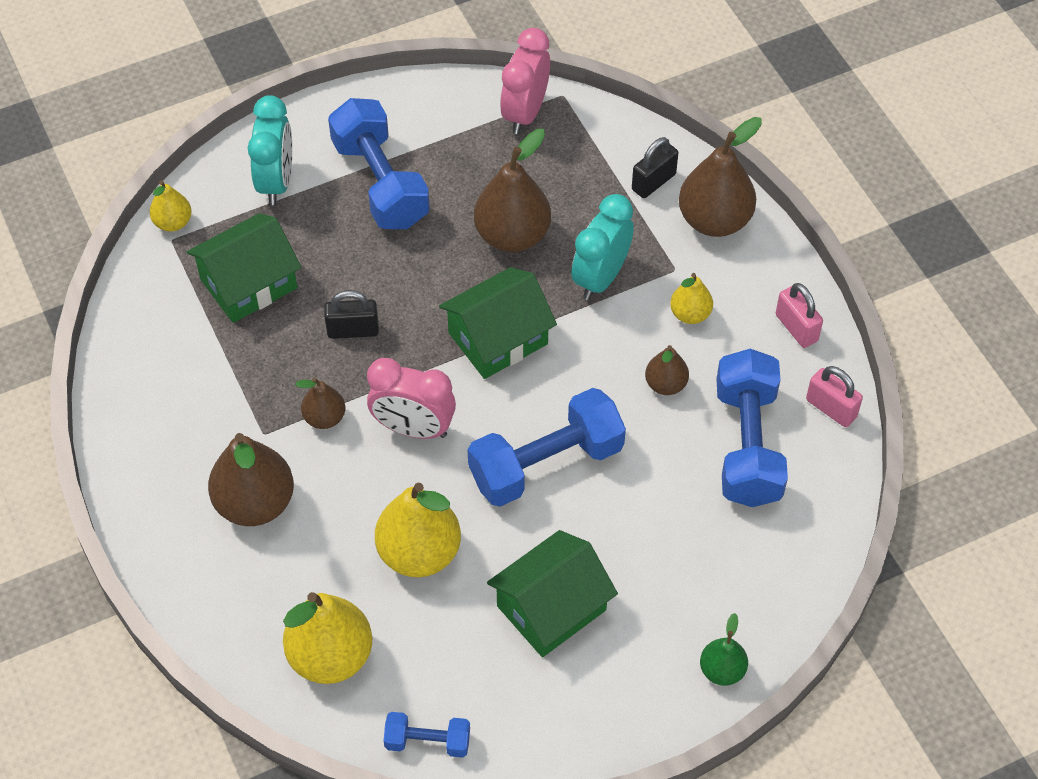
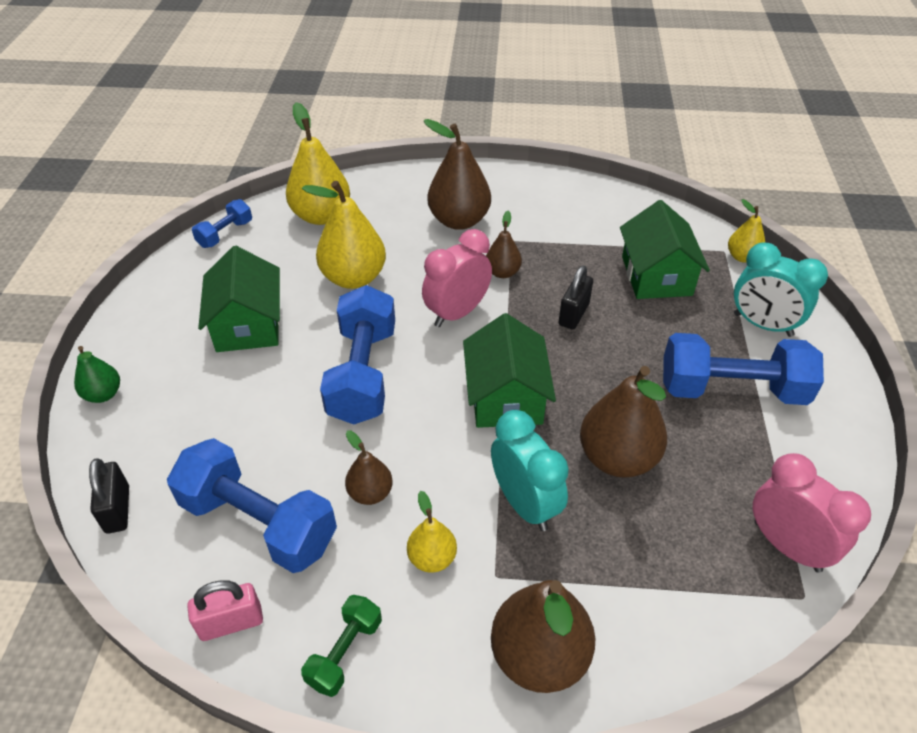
camera: 120 degrees right, 10 degrees down
(653, 182) = (627, 622): black padlock -> black padlock (117, 509)
(796, 328) = (345, 652): pink padlock -> green dumbbell

